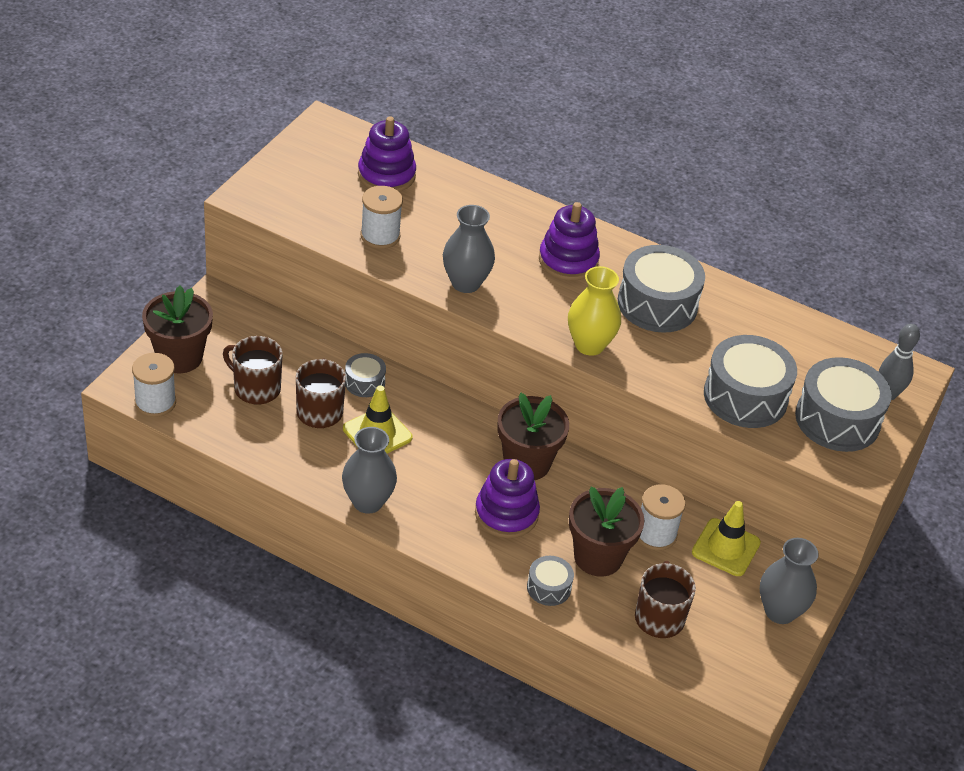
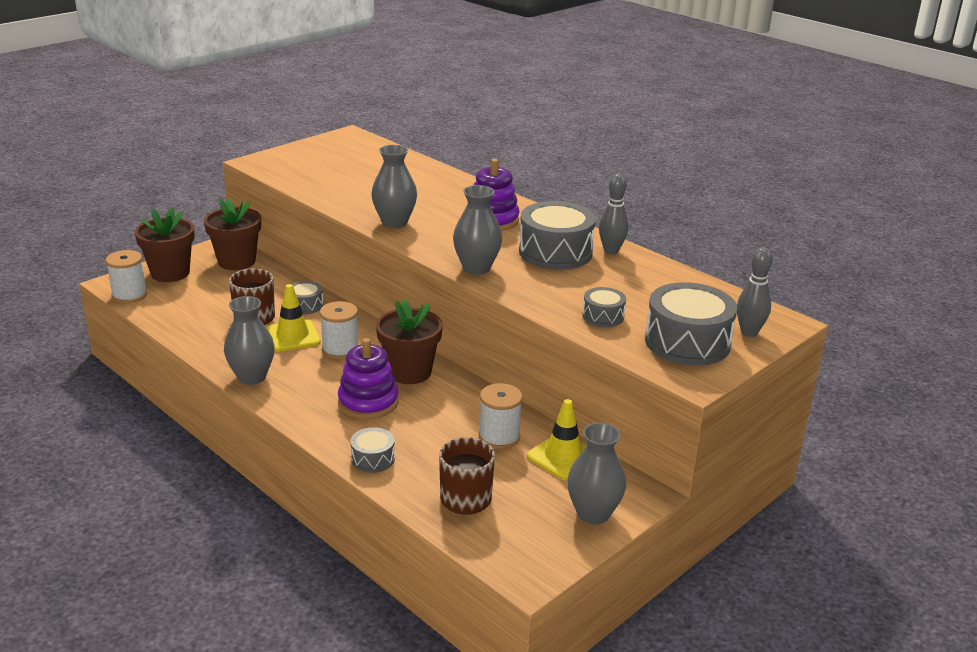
camera: 20 degrees right, 15 degrees down
(256, 388) = (215, 297): brown mug -> none
(380, 236) = (344, 191): white spool -> white spool (340, 349)
(386, 175) = (376, 163): purple stacking toy -> none
(589, 345) = (476, 268): yellow vase -> grey vase
(598, 557) = (434, 444): brown flower pot -> brown flower pot (237, 261)
(712, 291) = (611, 251): none -> grey bowling pin
(745, 397) = (603, 316): grey drum -> grey drum, size x0.51

